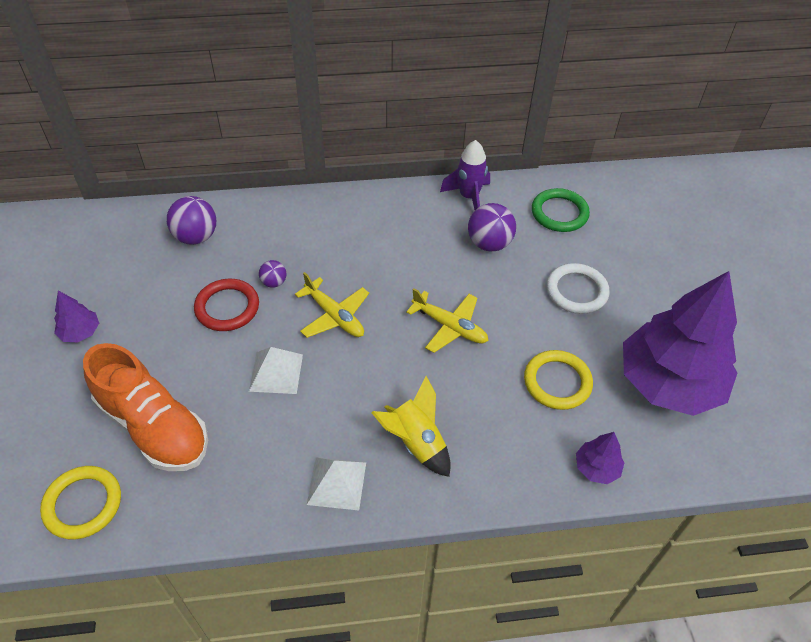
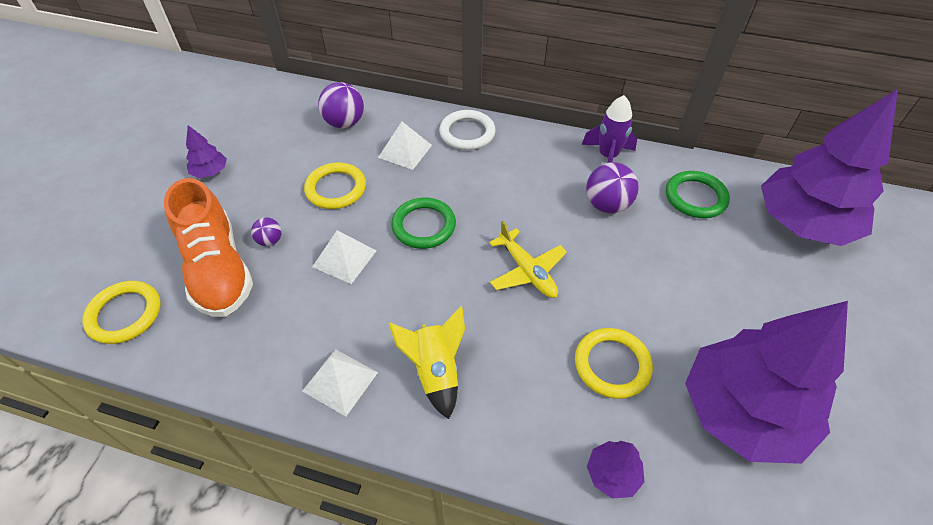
camera: 25 degrees right, 0 degrees up
(227, 307) = (336, 188): red ring -> yellow ring
(274, 282) = (387, 180): purple ball -> purple ball (270, 241)
(275, 248) = (405, 151): none -> white pyramid
(334, 316) = (424, 226): yellow plane -> green ring
(576, 291) = (678, 279): white ring -> white ring (467, 133)
(652, 210) = (802, 223): none -> purple tree

